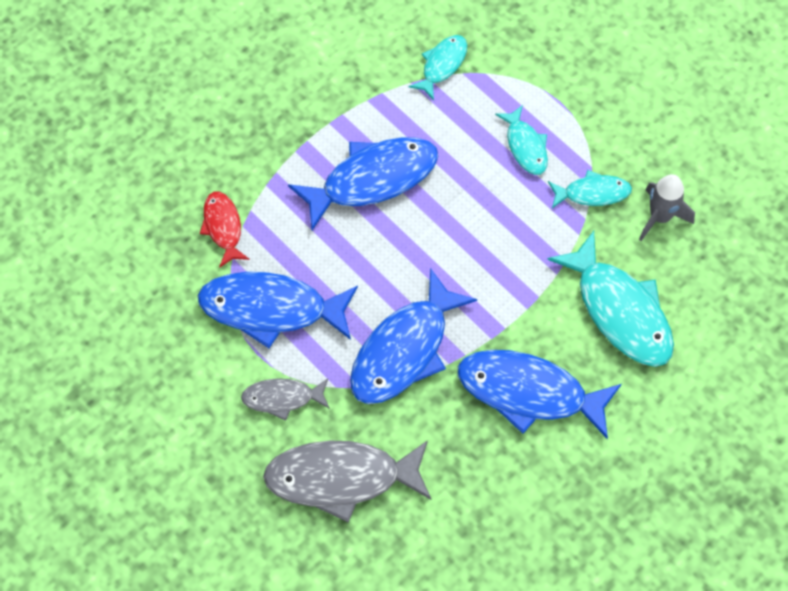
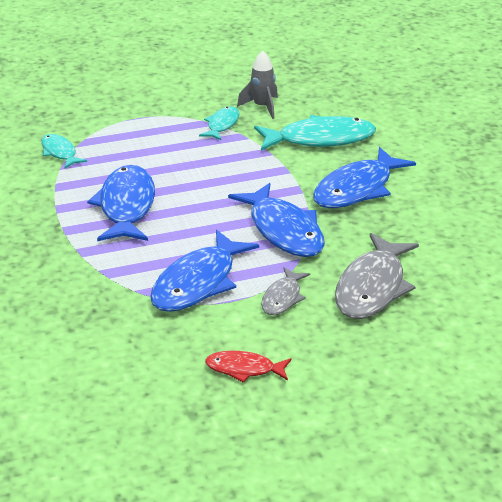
camera: 65 degrees left, 30 degrees down
(223, 227) = (101, 287): red fish -> red fish (244, 369)
(525, 146) = (161, 139): turquoise fish -> none

